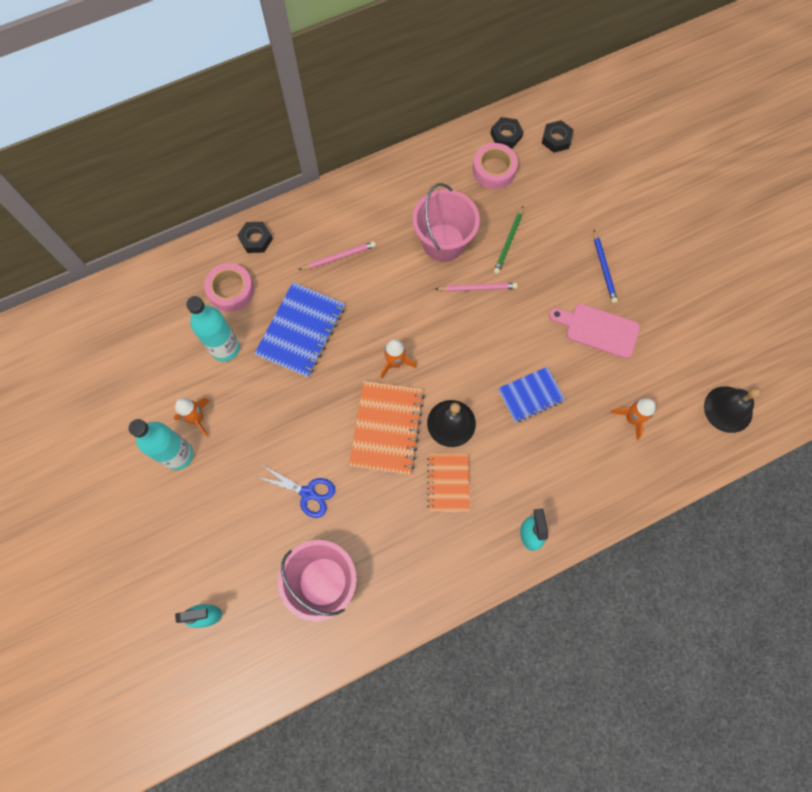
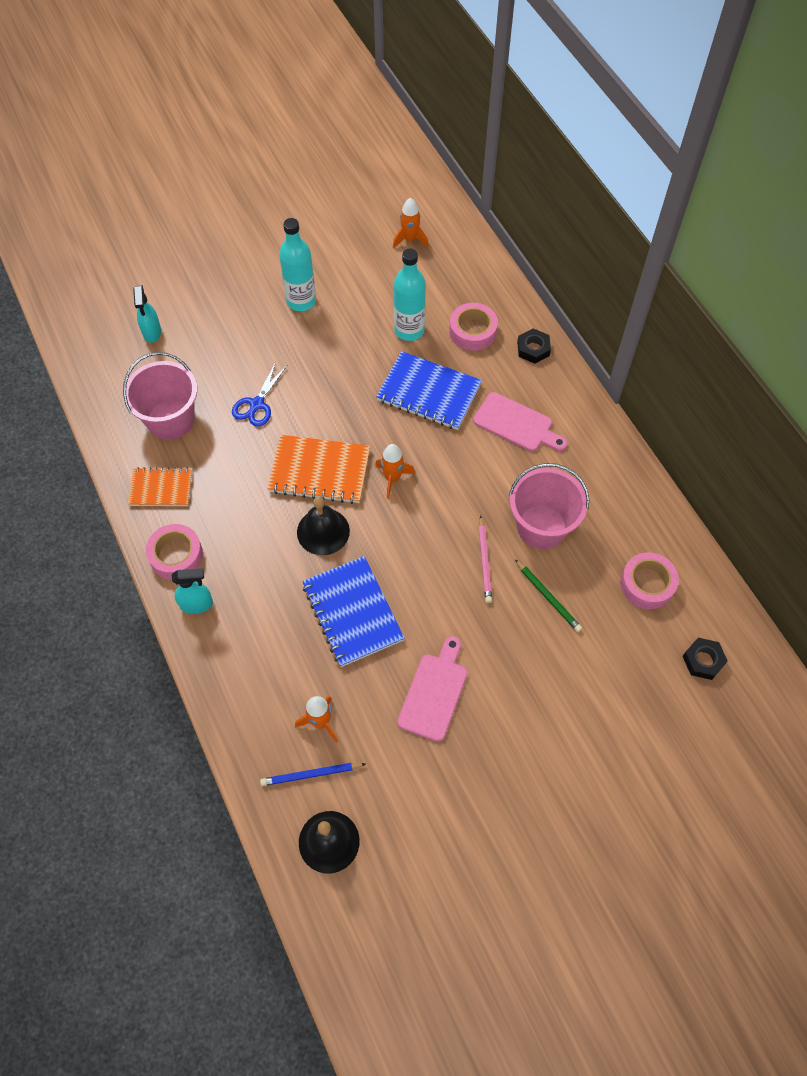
camera: 90 degrees right, 10 degrees down
(197, 418) = (336, 313): orange rocket -> orange rocket (410, 239)
(338, 257) = (516, 424): pink pencil -> pink cutting board
(448, 483) = (258, 527): orange notebook -> orange notebook (161, 488)
(480, 559) = (176, 555): none -> pink tape
(506, 135) = (700, 600): black nut -> none
(508, 241) = (548, 597): green pencil -> green pencil turned 150 degrees counterclockwise
(530, 395) = (352, 612): blue notebook -> blue notebook, size x1.56
(604, 268) = (518, 706): blue pencil -> blue pencil (311, 774)

